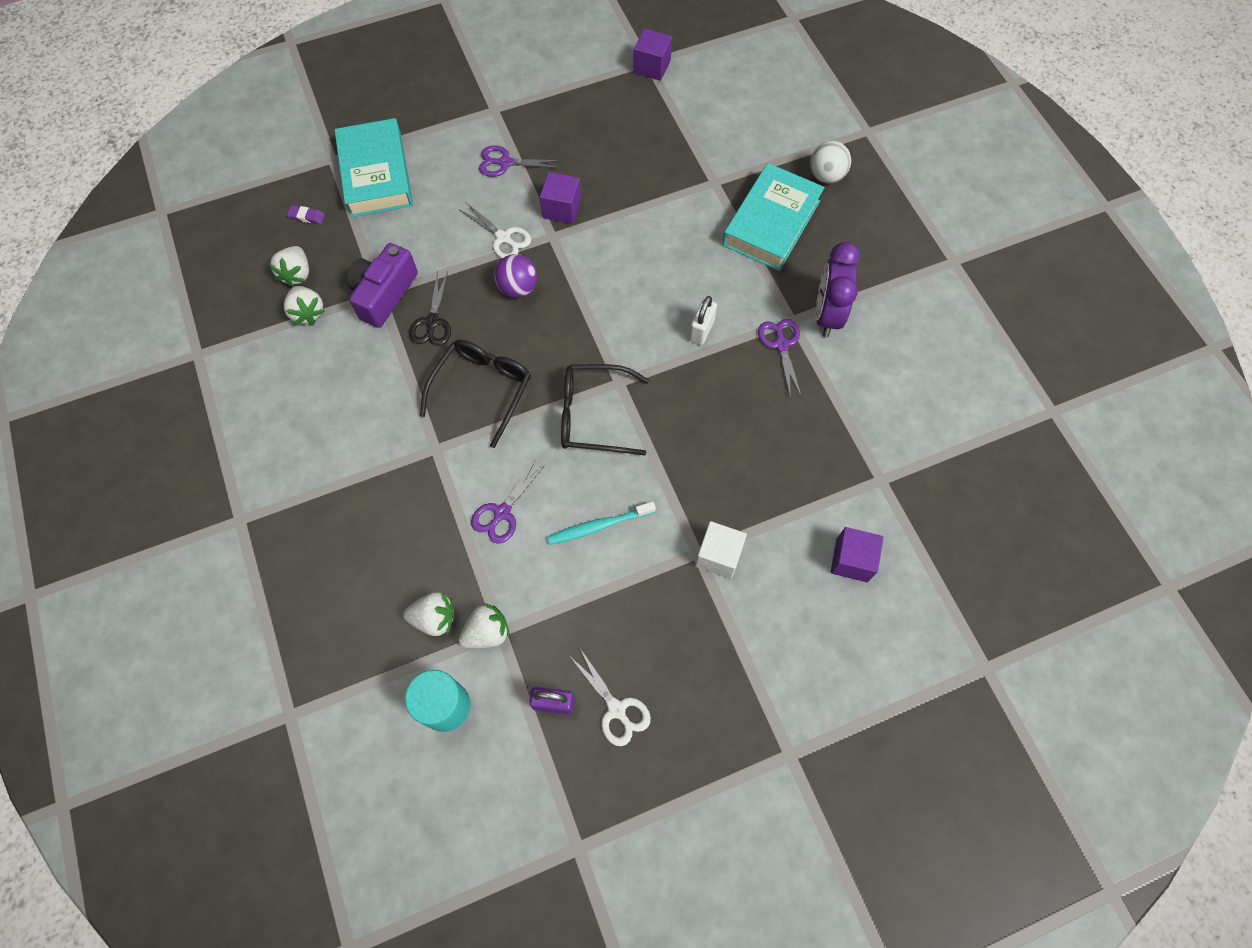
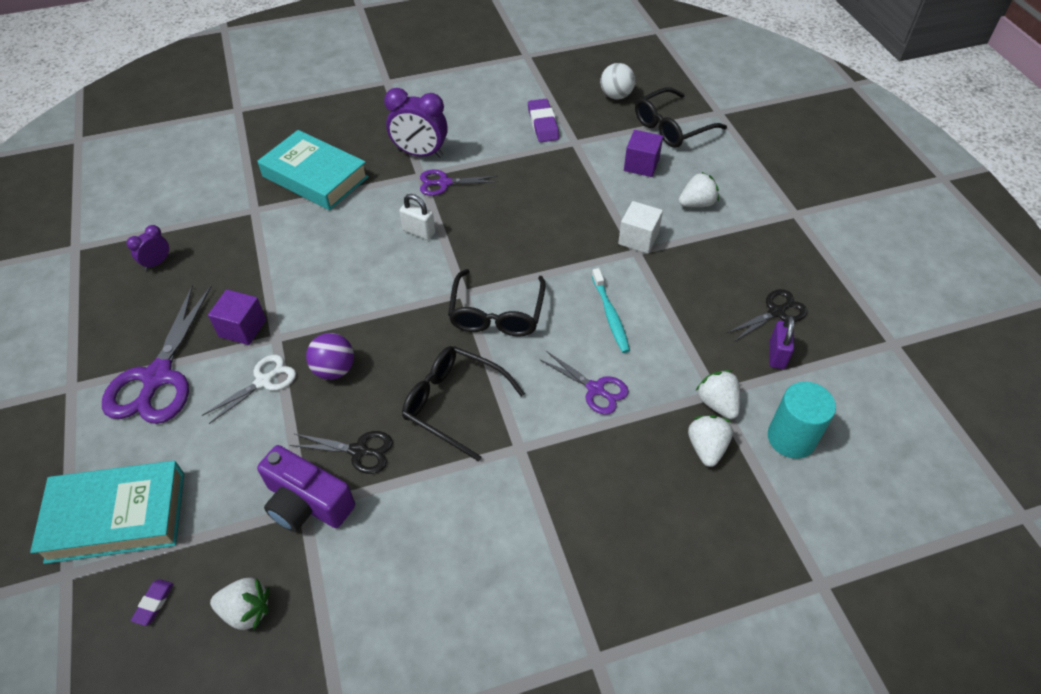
camera: 85 degrees left, 15 degrees down
(308, 312) = (311, 593): white strawberry -> white strawberry (697, 204)
(505, 163) = (158, 377): purple scissors -> purple scissors, size x1.83
(616, 709) = (776, 312): white scissors -> black scissors
(634, 126) = (157, 263): none -> purple clock
(652, 66) = (83, 244): purple cube -> none
(826, 176) = (276, 138): white ball -> white ball (616, 96)
(909, 440) = (543, 124): none -> purple eraser
(937, 601) = (672, 127): none -> black glasses

